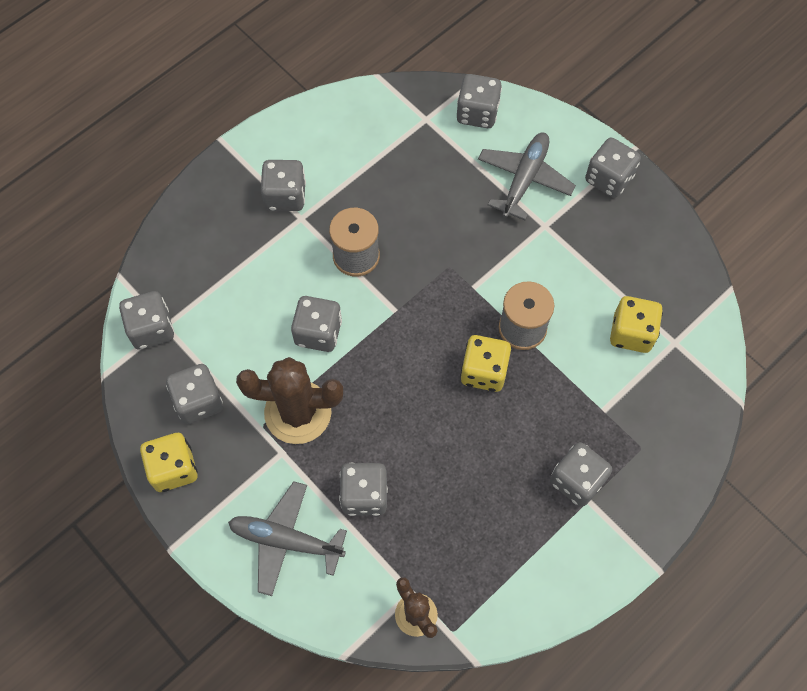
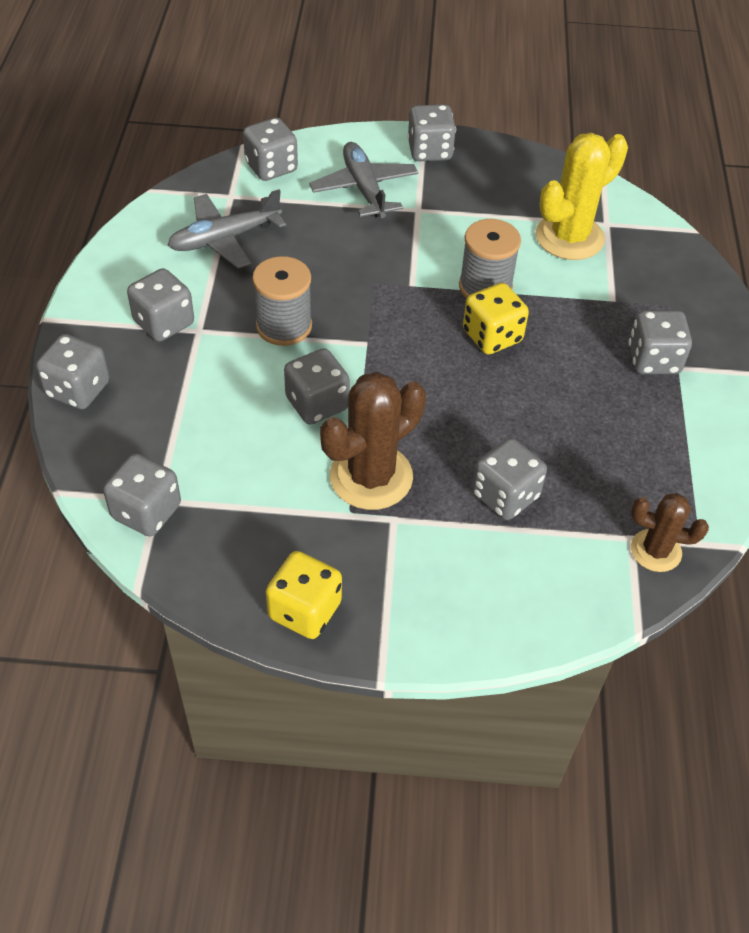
camera: 45 degrees left, 15 degrees down
(198, 401) = (265, 536): grey dice -> grey dice (78, 389)
(286, 540) = (480, 584): grey plane -> grey plane (224, 239)
(631, 333) = (569, 237): yellow dice -> yellow cactus

